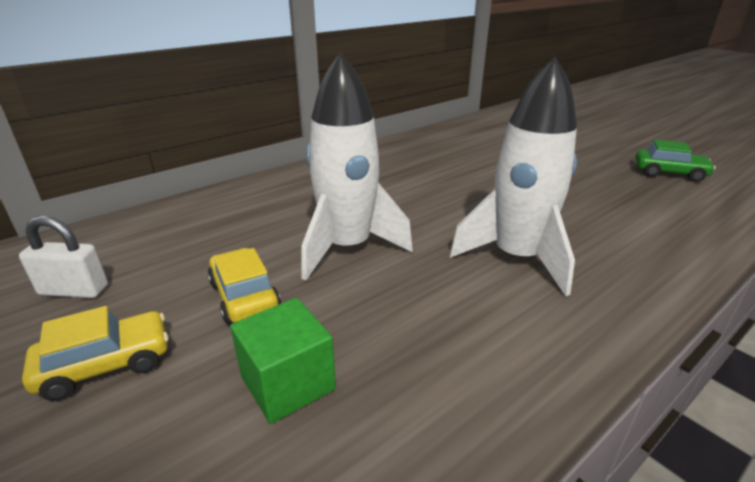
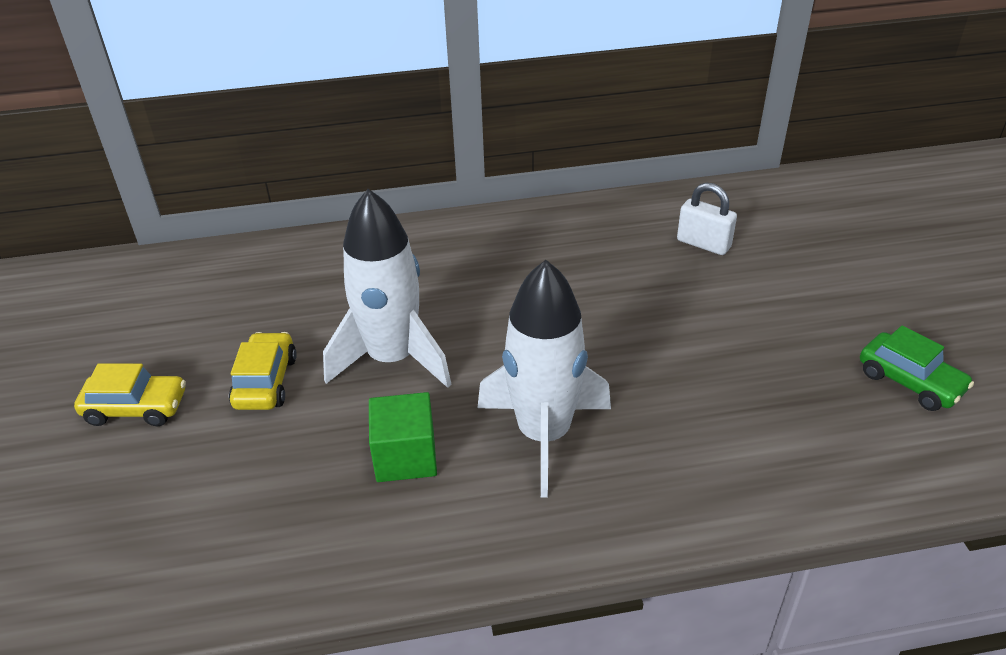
camera: 30 degrees right, 10 degrees up
(74, 290) = (149, 325): white padlock -> white padlock (703, 244)
(288, 383) = (240, 477): green cube -> green cube (405, 456)

